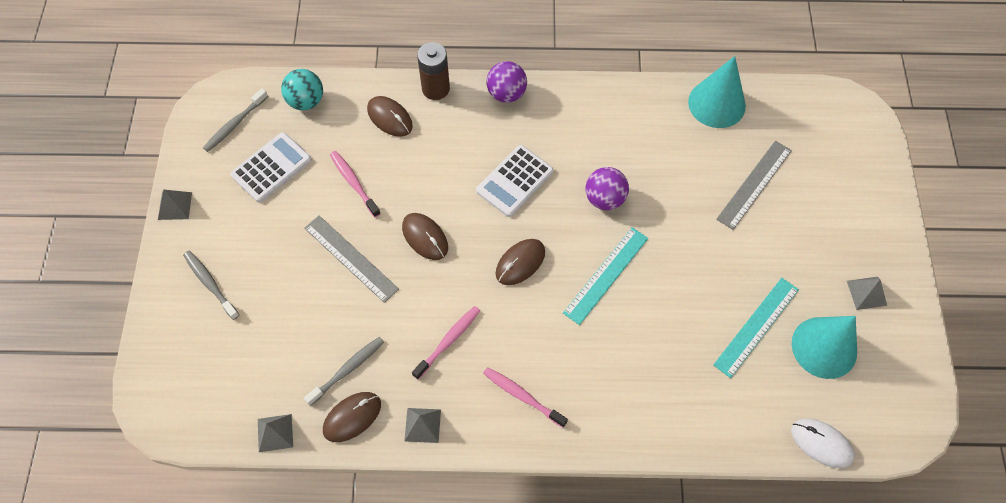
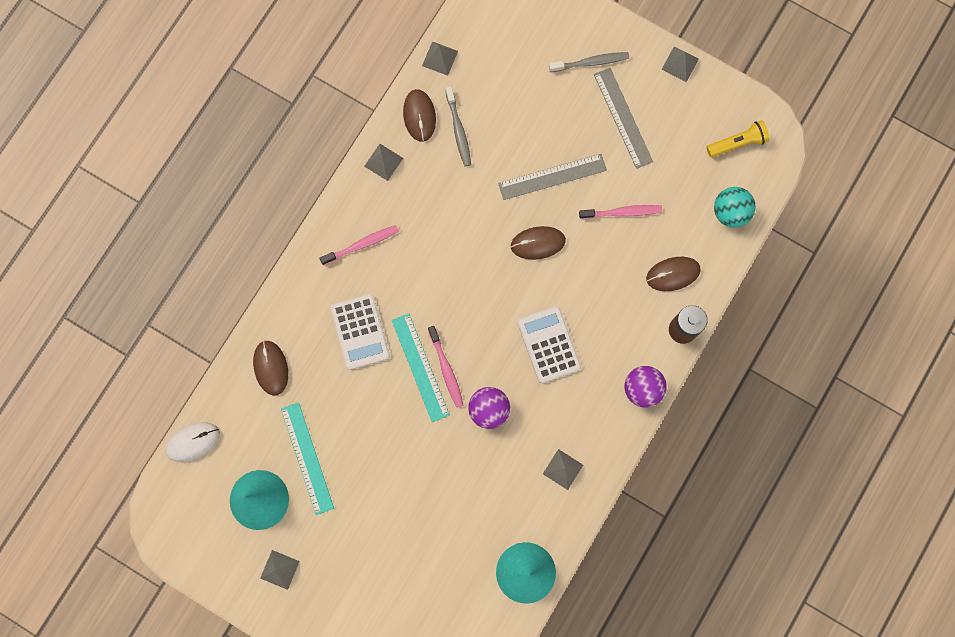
camera: 120 degrees right, 15 degrees up
(235, 124) = (737, 143): grey toothbrush -> yellow flashlight
(271, 168) = (675, 154): white calculator -> white calculator (360, 332)
(448, 341) = (437, 214): pink toothbrush -> pink toothbrush (446, 369)
(520, 263) = (471, 306): brown mouse -> brown mouse (271, 368)
(614, 118) = (563, 469): none -> grey pyramid
(754, 184) = (428, 548): grey ruler -> grey ruler (623, 118)

